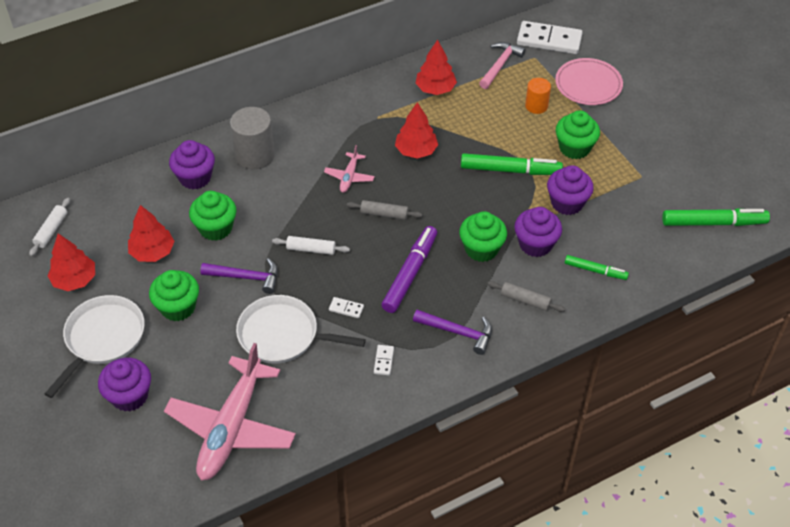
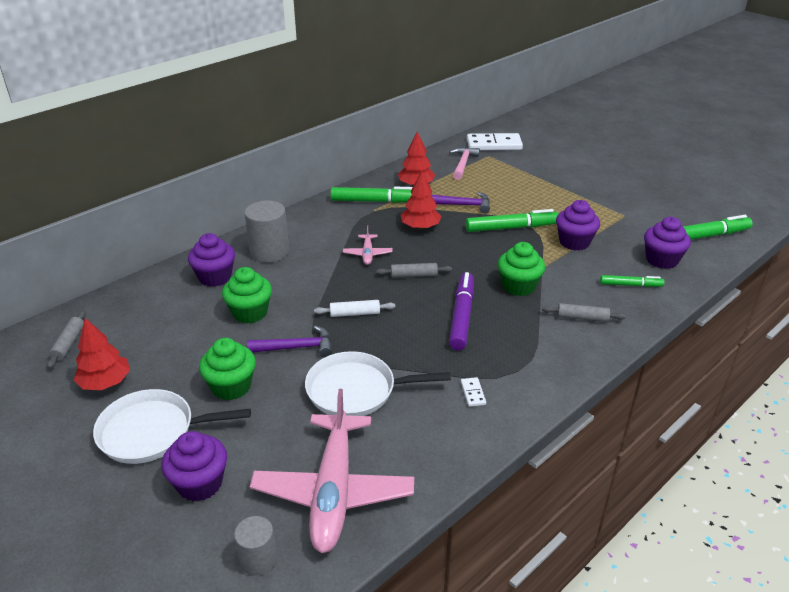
camera: 15 degrees left, 15 degrees down
(51, 230) = (69, 344): white rolling pin -> grey rolling pin
(103, 338) = (152, 432): white pan -> white pan turned 105 degrees counterclockwise
(152, 252) = (188, 343): red tree -> none
(157, 471) = (258, 559): none -> grey cylinder
(346, 308) = (412, 355): white domino -> none
(383, 105) = (375, 201): none -> green marker
(458, 332) = (534, 355): purple hammer -> purple hammer (462, 205)
(535, 244) = (565, 275): purple cupcake -> purple cupcake (661, 260)
(536, 106) = (508, 184): orange cylinder -> none
(574, 148) = (557, 205): green cupcake -> none
(588, 85) = (542, 166): pink plate -> none

